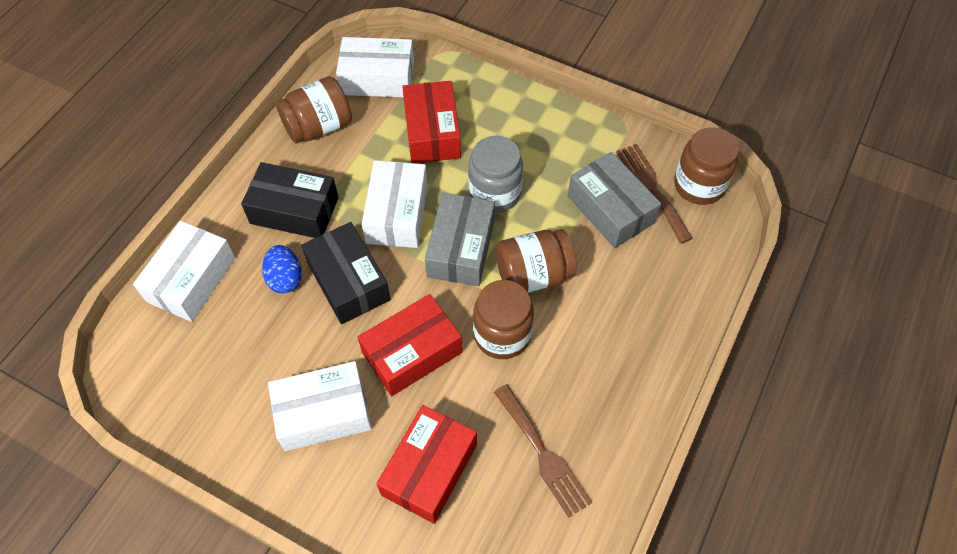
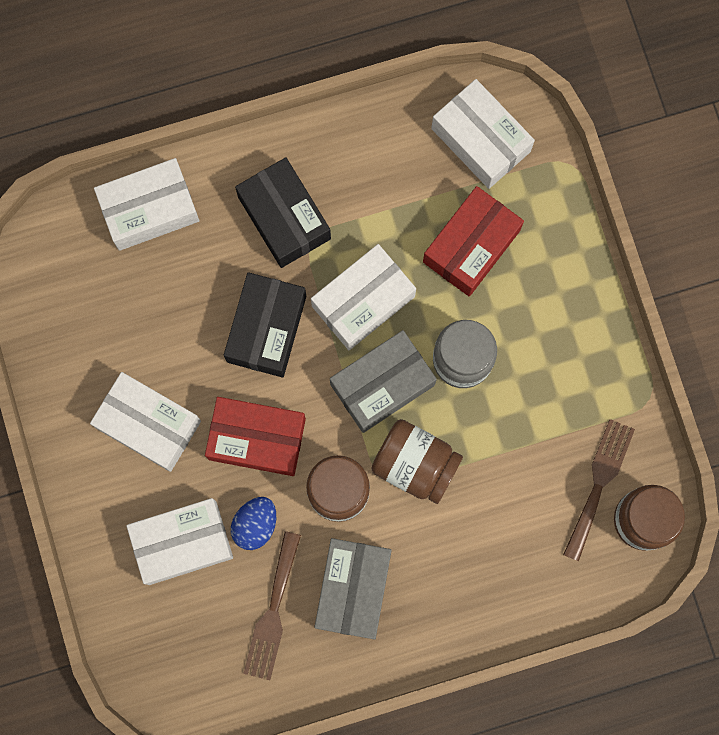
camera: 45 degrees right, 20 degrees up
(285, 278) = (221, 278): blue egg -> blue egg (255, 525)
(318, 127) = (380, 147): brown jar -> none
(429, 469) = (182, 543): red box -> white box
(610, 209) = (542, 468): grey box -> grey box (353, 589)

